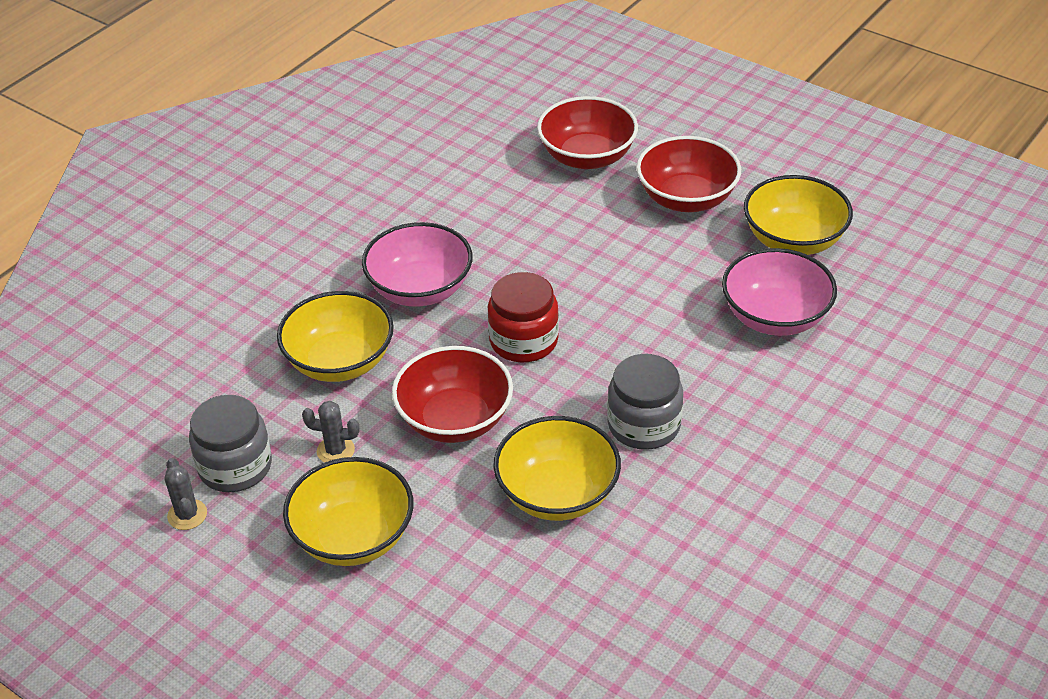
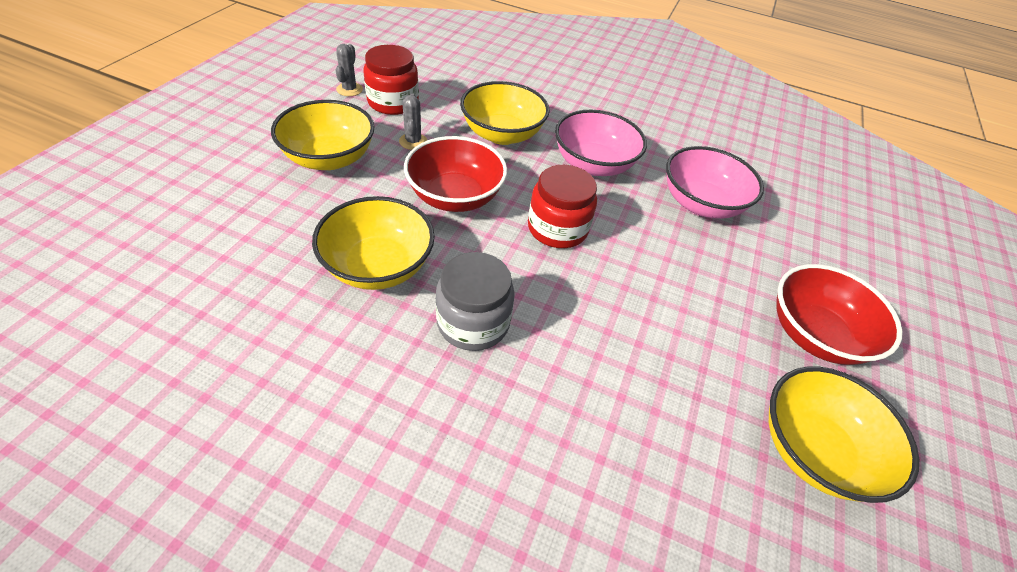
camera: 70 degrees right, 5 degrees up
(187, 515) = (349, 89): grey cactus -> grey cactus turned 45 degrees counterclockwise
(235, 466) = (393, 102): grey jar -> red jar
(587, 157) = (819, 250): red bowl -> none
(775, 317) = (671, 436): pink bowl -> pink bowl (700, 204)

